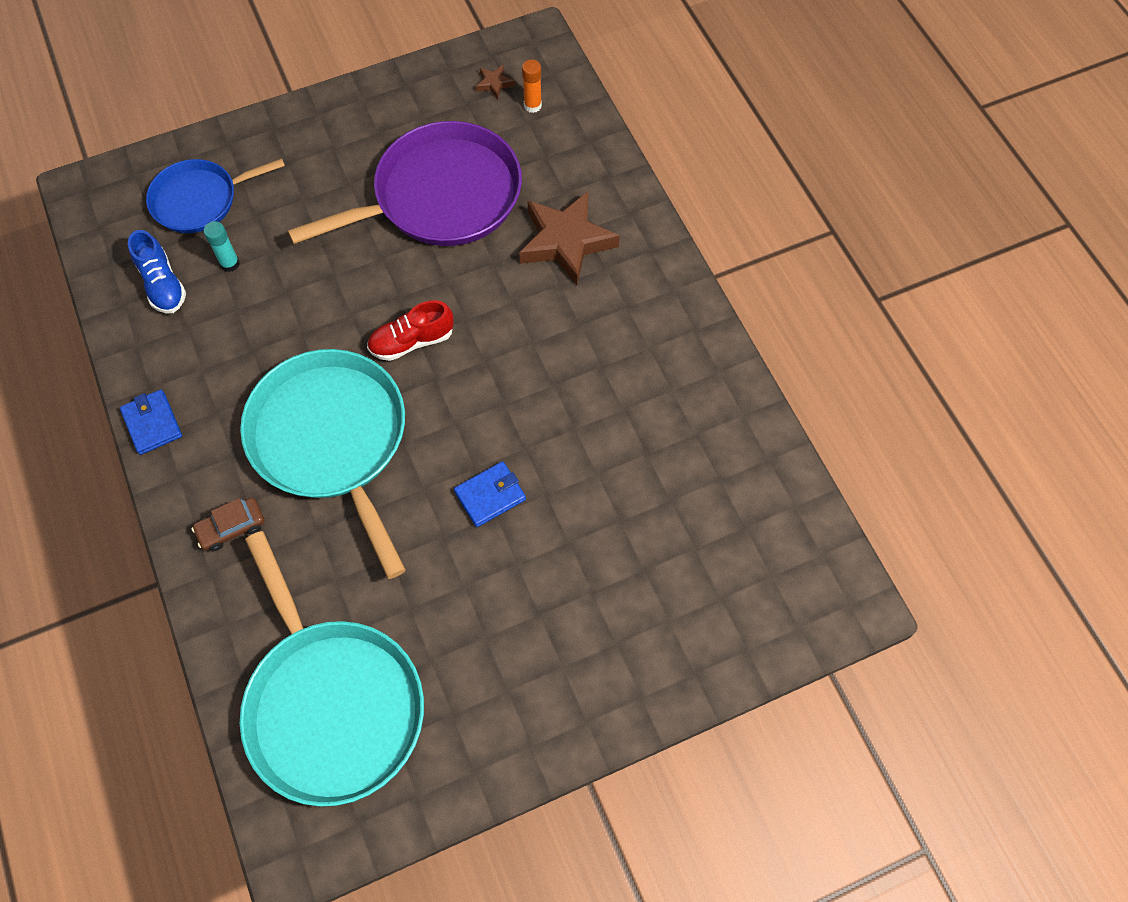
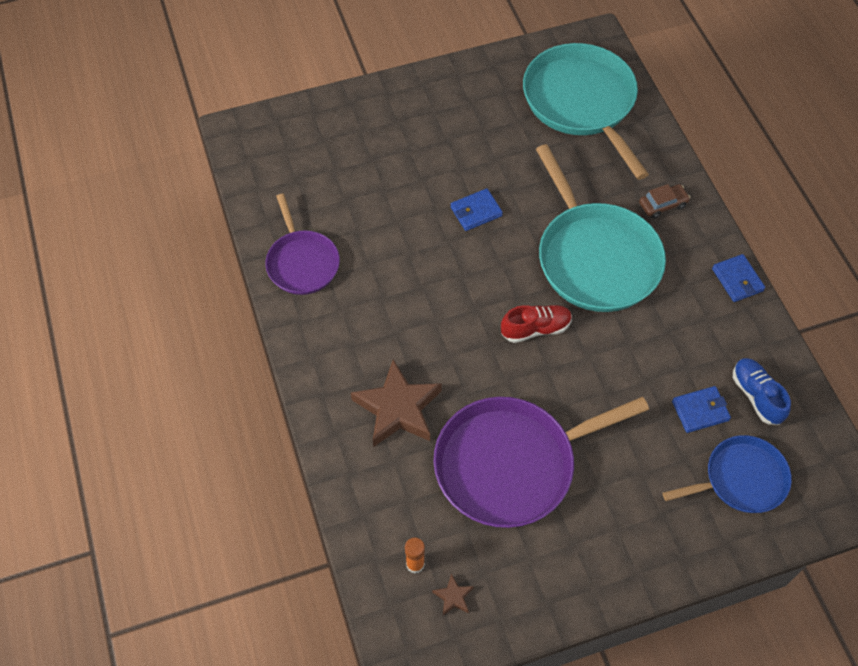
camera: 175 degrees left, 5 degrees down
(230, 264) = (700, 411): turquoise glue stick -> blue wallet
(709, 403) = (302, 262): none -> purple pan

